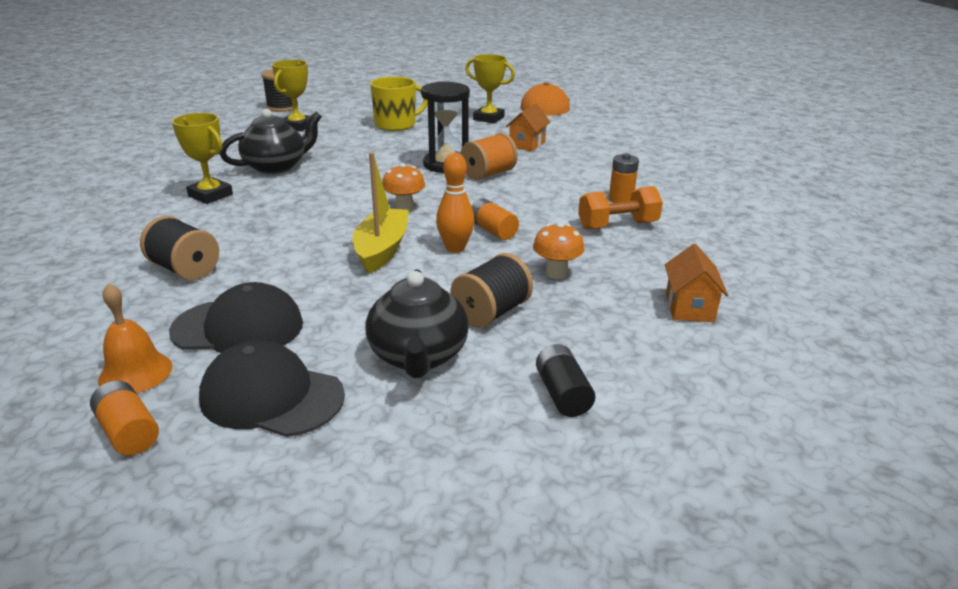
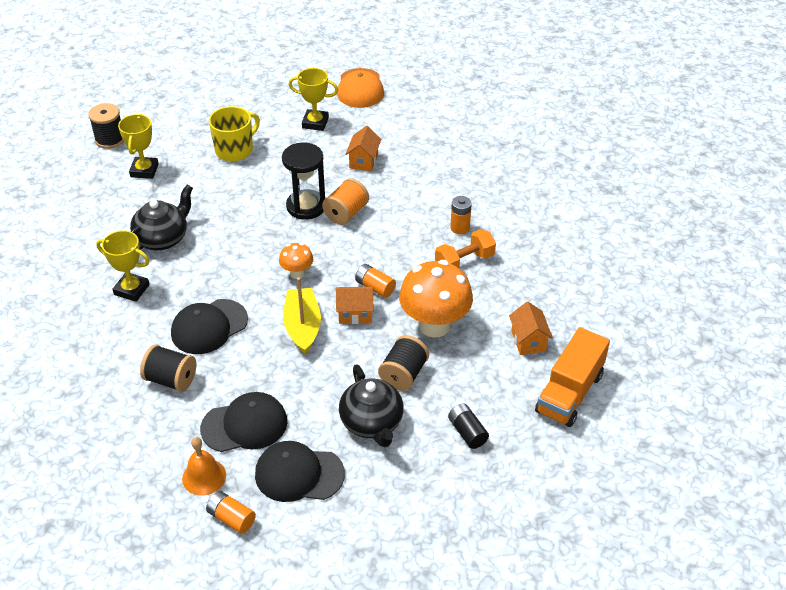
camera: 15 degrees left, 15 degrees up
(269, 233) = (209, 327): none -> black cap
(455, 248) = (355, 314): orange bowling pin -> orange house
(556, 273) = (434, 325): orange mushroom -> orange mushroom, size x2.02
(747, 375) = (569, 393): none -> orange truck

